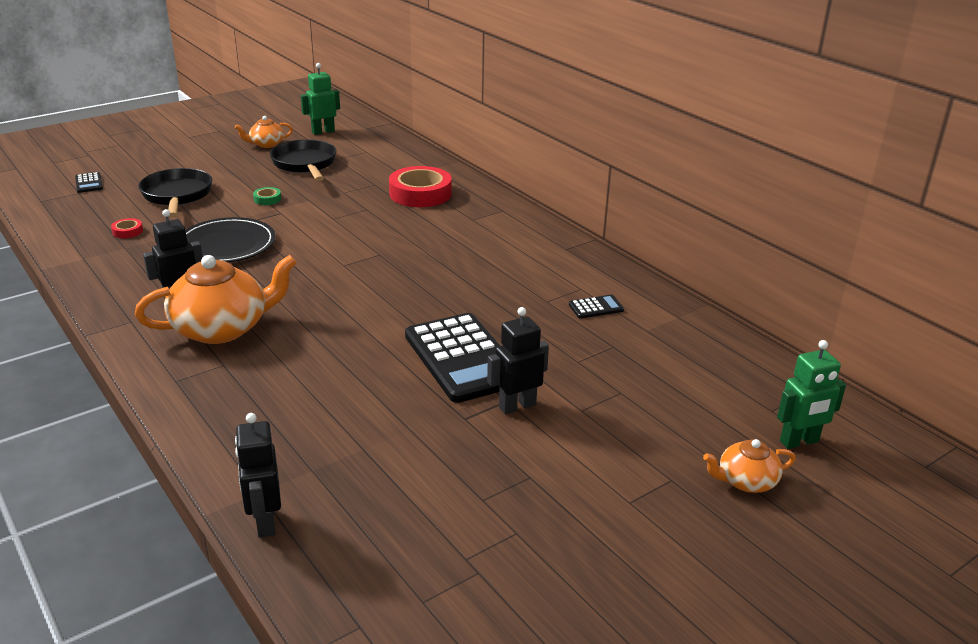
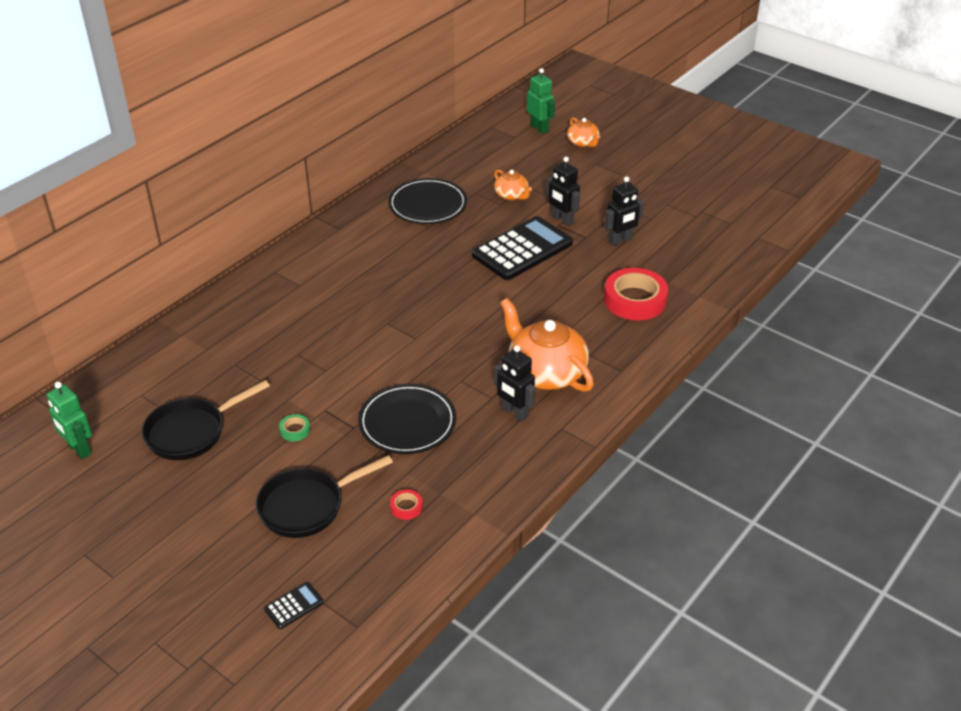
camera: 105 degrees left, 10 degrees up
(265, 522) = (719, 286): black robot -> black robot (620, 240)
(266, 144) = (131, 487): orange teapot -> orange teapot (512, 195)
(420, 194) = (251, 328): red tape -> red tape (635, 300)
(596, 307) = (427, 205): black calculator -> black plate

